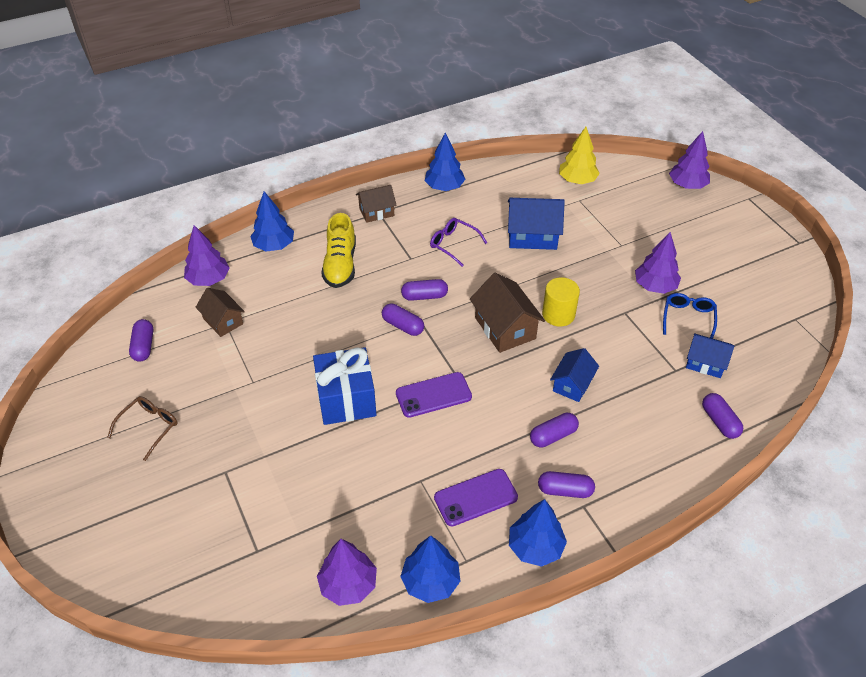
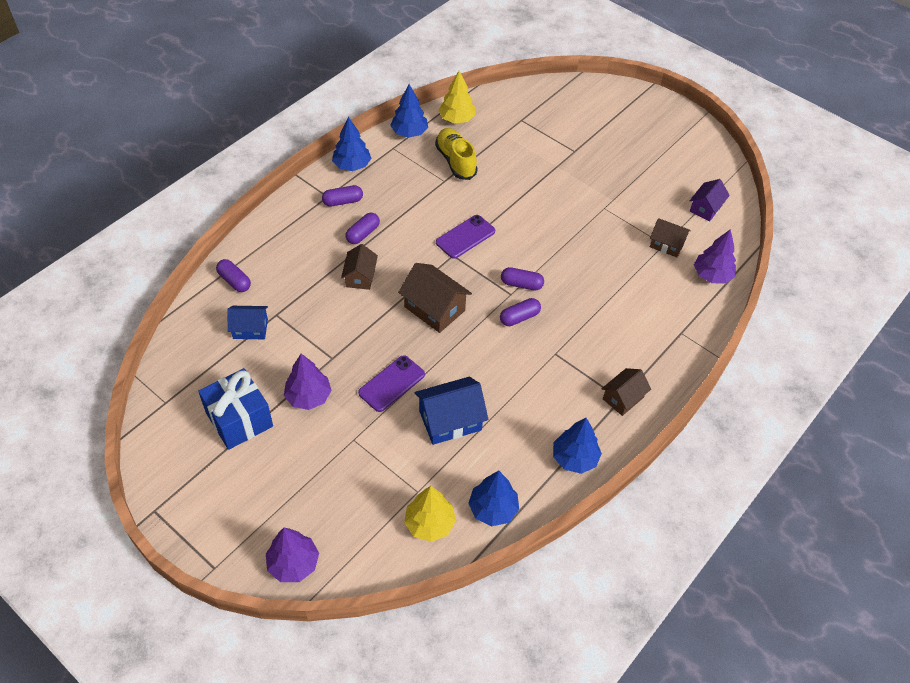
camera: 155 degrees right, 5 degrees up
(143, 346) = (705, 208): purple capsule -> purple house
(149, 427) = (646, 160): brown glasses -> none
(274, 245) = (687, 326): blue tree -> blue tree (493, 509)
(340, 265) = (613, 325): yellow shoe -> yellow shoe (456, 161)
(346, 399) = (528, 215): blue gift -> blue gift (239, 419)
(348, 584) = (457, 119): purple tree -> yellow tree
(453, 244) = (524, 383): purple glasses -> none
(475, 497) = (402, 181): purple phone -> purple phone (391, 384)
(558, 314) = (392, 336): yellow cylinder -> none
(572, 384) = (360, 276): blue house -> brown house
(688, 318) = (271, 370): blue glasses -> none

